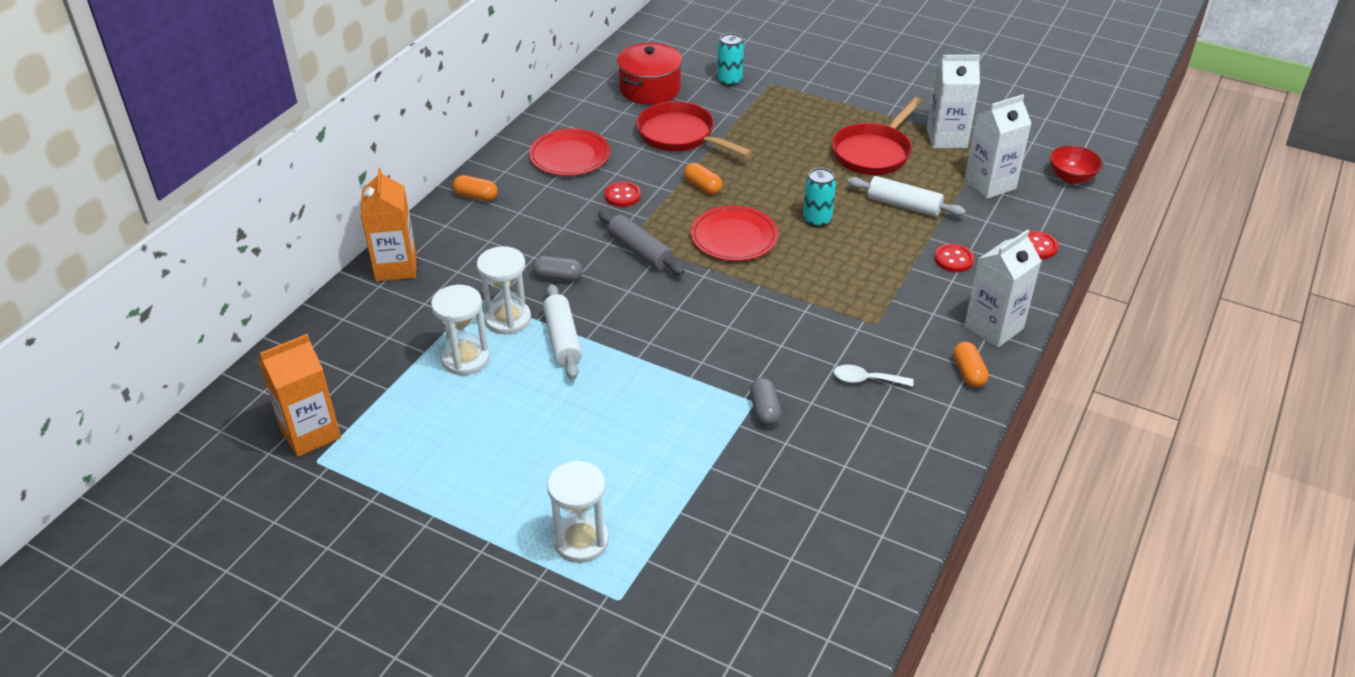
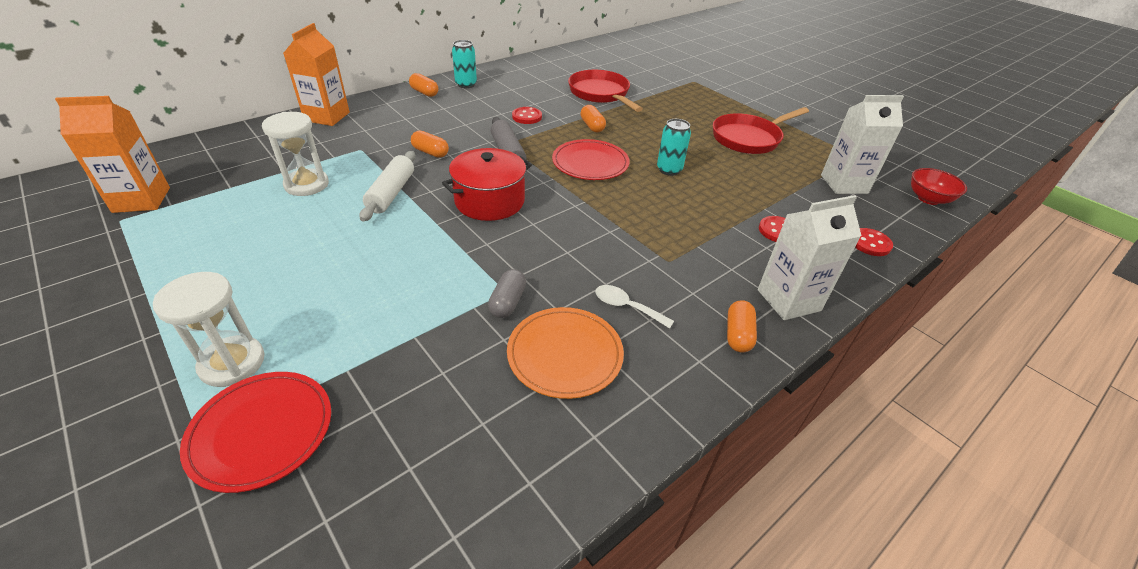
camera: 20 degrees right, 0 degrees up
(508, 319) = (366, 168): white hourglass -> none
(558, 277) = (430, 152): grey capsule -> orange capsule
(569, 156) = (511, 86): red plate -> red plate (261, 431)
(650, 89) = (601, 65): red pot -> red pot (489, 201)
(729, 81) = (663, 73): turquoise can -> turquoise can (466, 84)
(843, 437) = (565, 354): none -> orange plate
(903, 205) = (753, 179): white rolling pin -> none
(946, 138) = (819, 144): white carton -> none

